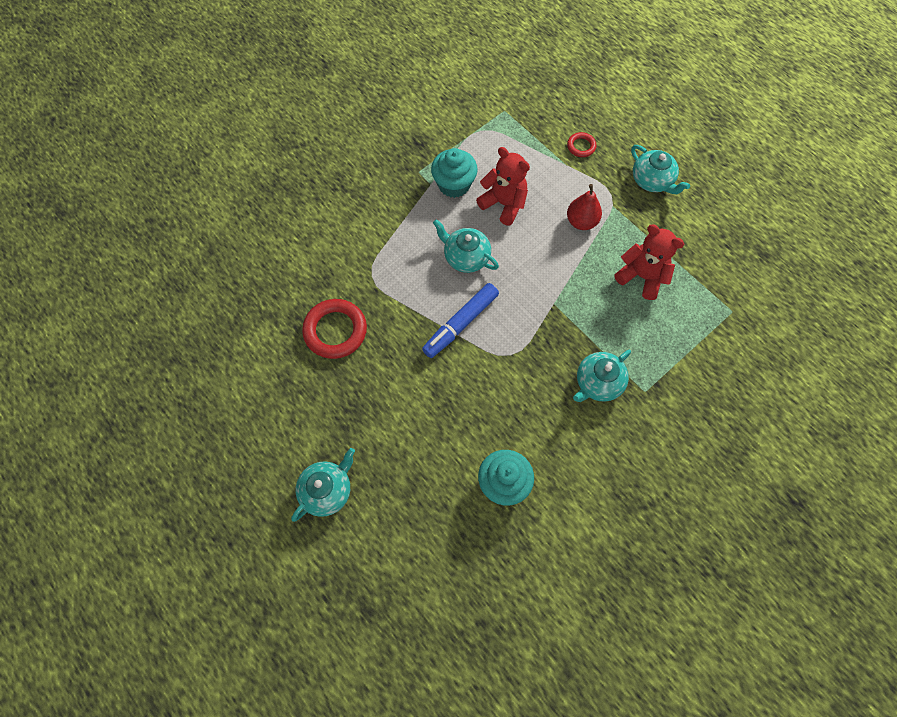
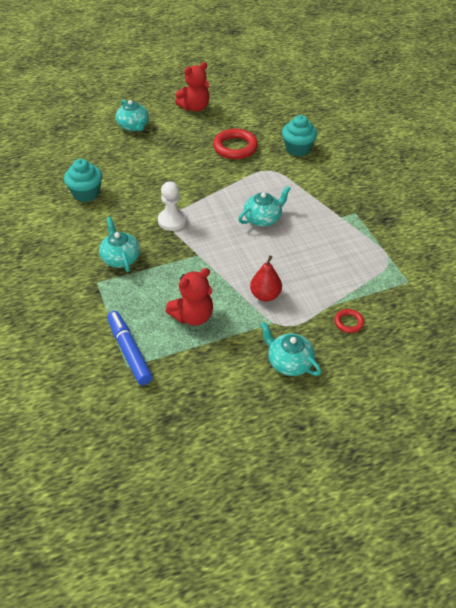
camera: 110 degrees right, 20 degrees down
(454, 184) = (335, 229): turquoise cupcake -> turquoise cupcake (298, 149)
(460, 323) = (209, 202): blue marker -> blue marker (129, 351)
(504, 204) = (304, 252): red teddy bear -> red teddy bear (195, 107)
(510, 352) = (172, 221): none -> white pawn
(652, 181) = (289, 362): turquoise teapot -> turquoise teapot turned 60 degrees clockwise

